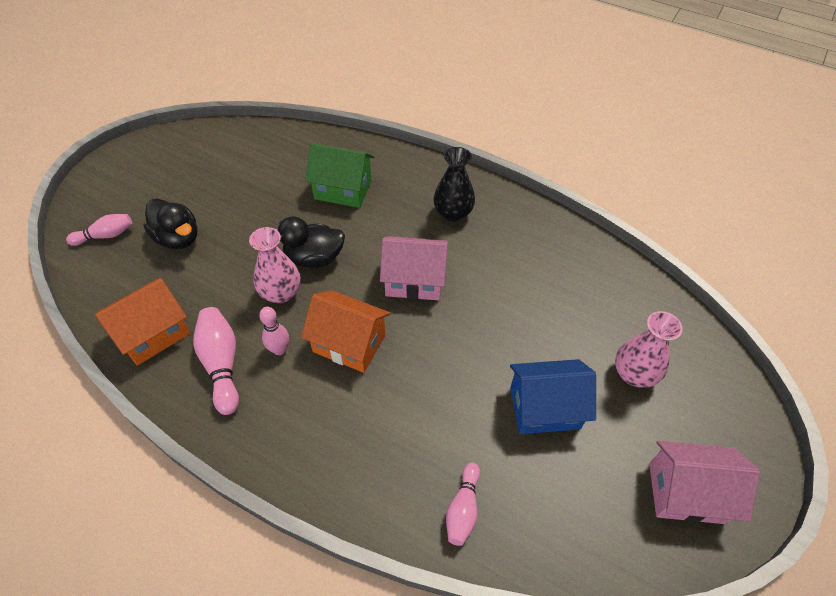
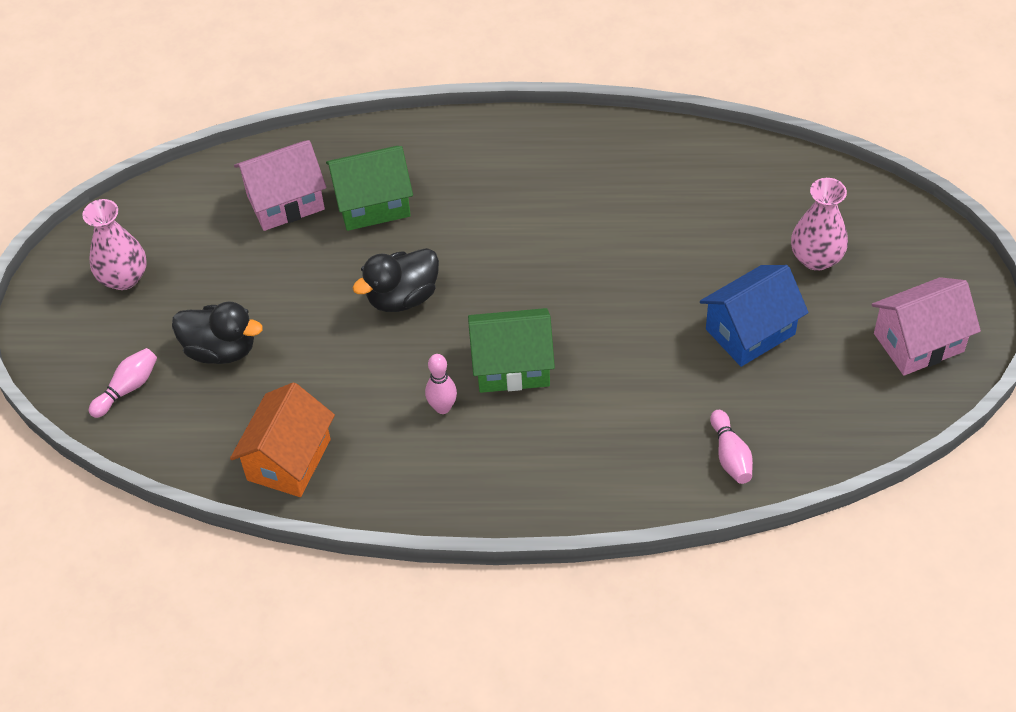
camera: 25 degrees left, 0 degrees up
(222, 364) = (392, 451): pink bowling pin -> none
(281, 293) = (395, 351): pink vase -> pink vase (124, 278)
(349, 343) = (512, 366): orange house -> green house
(414, 280) = (533, 269): pink house -> pink house (285, 202)
(453, 213) = (523, 174): black vase -> none

